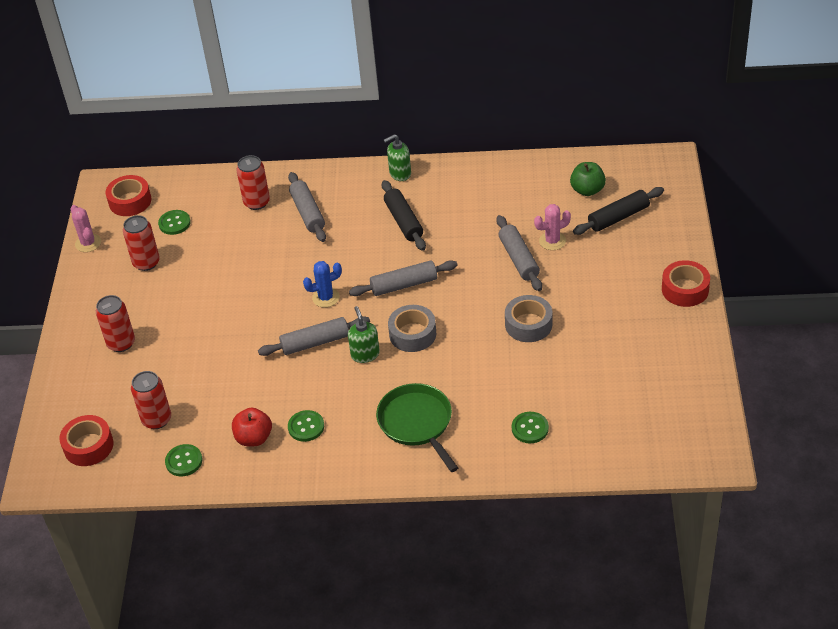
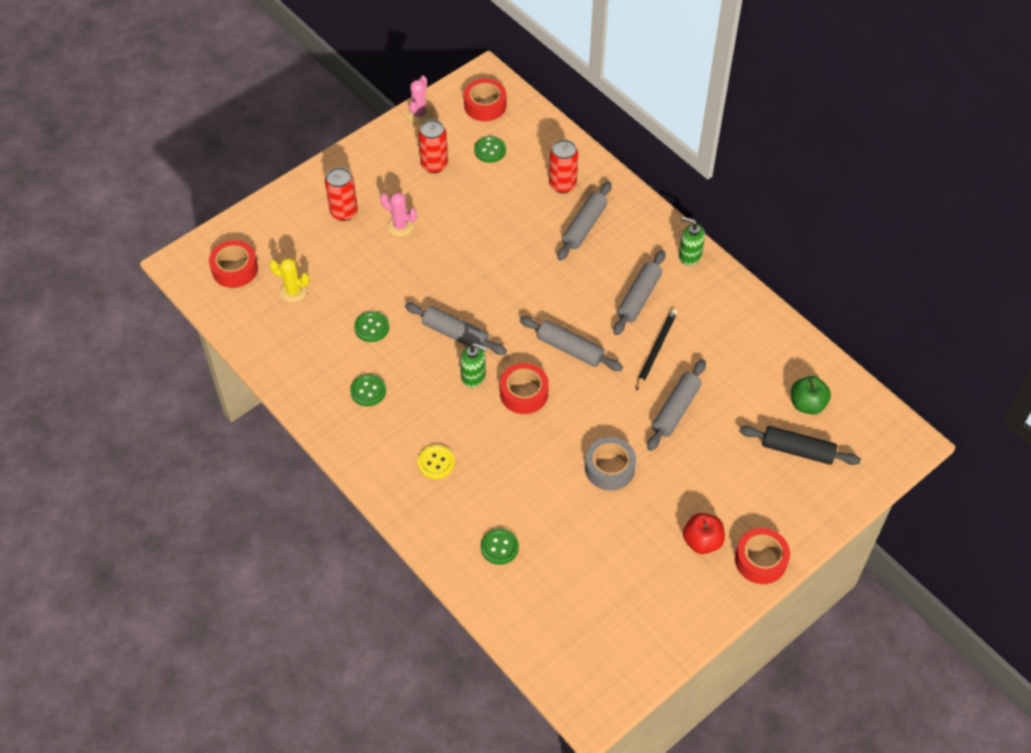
camera: 45 degrees right, 10 degrees up
(157, 419) = (293, 291): red can -> yellow cactus
(184, 461) = (270, 338): green button -> green button (371, 327)
(254, 438) = (328, 365): red apple -> red apple (702, 541)
(326, 297) = (507, 306): blue cactus -> none
(365, 354) = (473, 376): green soap dispenser -> green soap dispenser turned 75 degrees clockwise
(403, 221) = (639, 297): black rolling pin -> grey rolling pin
(412, 334) = (524, 393): grey tape -> red tape
(417, 423) = (436, 463): green pan -> yellow button
(457, 239) = (656, 350): none -> black pencil
(552, 241) = (720, 420): pink cactus -> pink cactus (400, 226)

